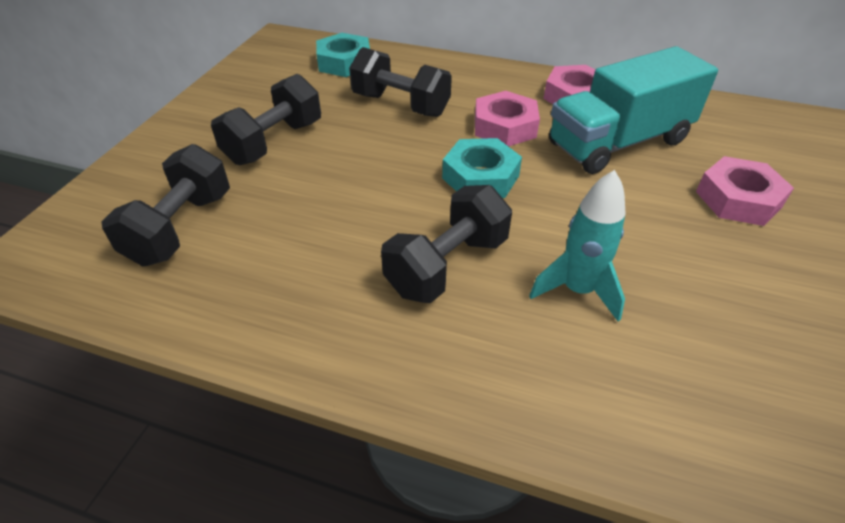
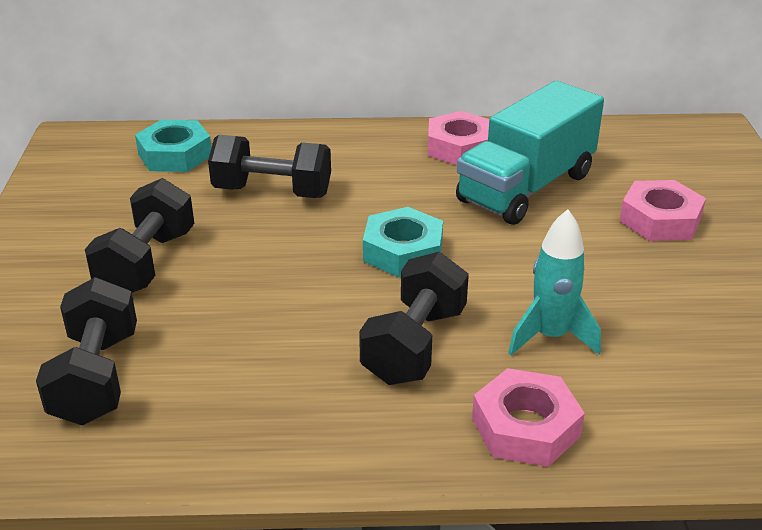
camera: 20 degrees left, 10 degrees down
(504, 127) = (401, 194): pink nut -> pink nut (525, 427)

